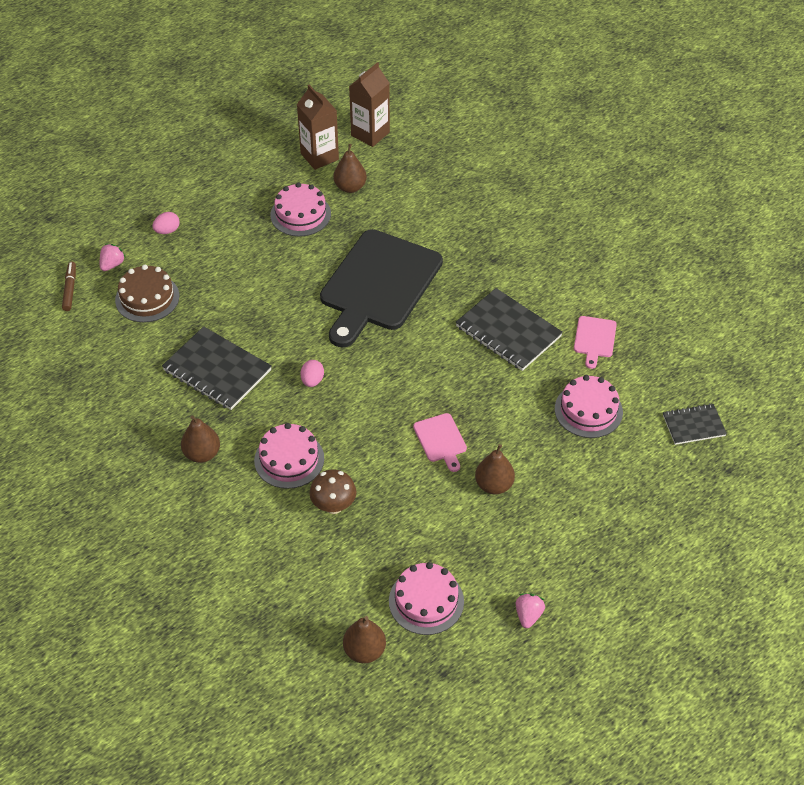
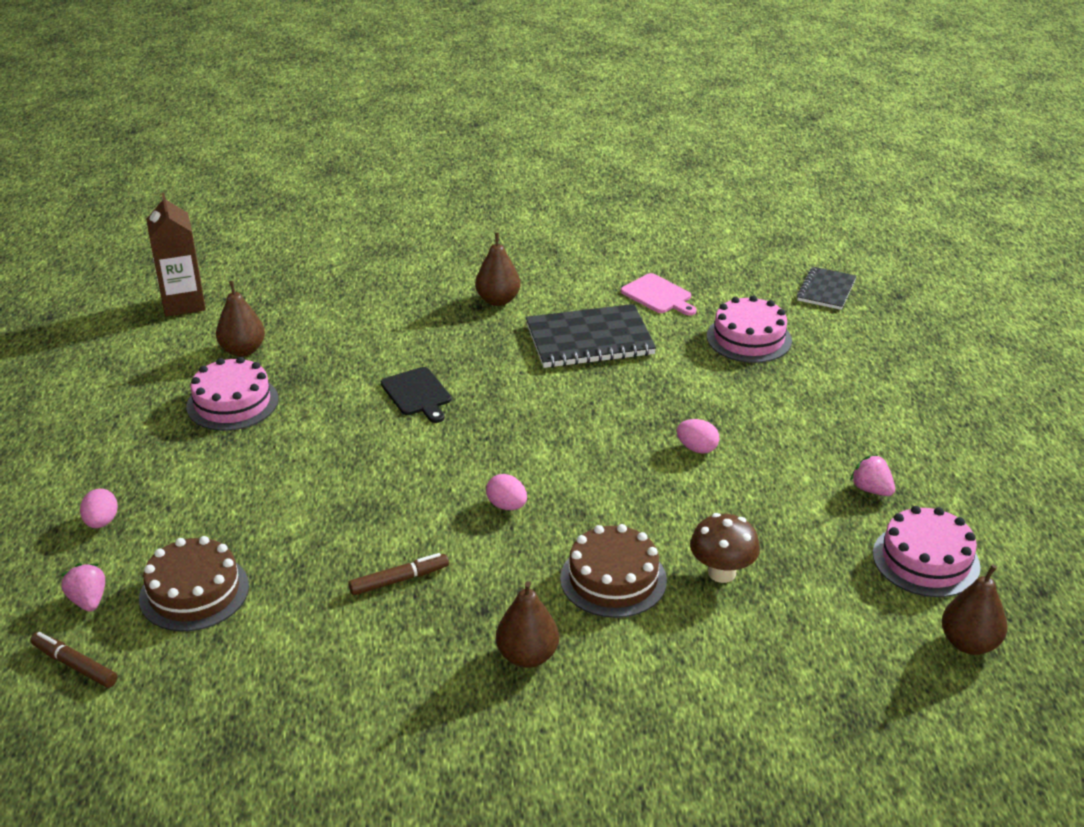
camera: 55 degrees left, 15 degrees down
(217, 370) = (399, 580): black notebook -> brown marker
(289, 459) = (613, 579): pink cake -> brown cake
(319, 156) = (163, 351): brown carton -> none
(378, 284) = (417, 394): black cutting board -> black cutting board, size x0.41
(440, 440) = (697, 448): pink cutting board -> pink egg
(494, 485) = (795, 440): brown pear -> brown pear (498, 300)
(528, 615) = (997, 493): pink strawberry -> pink strawberry (871, 490)

